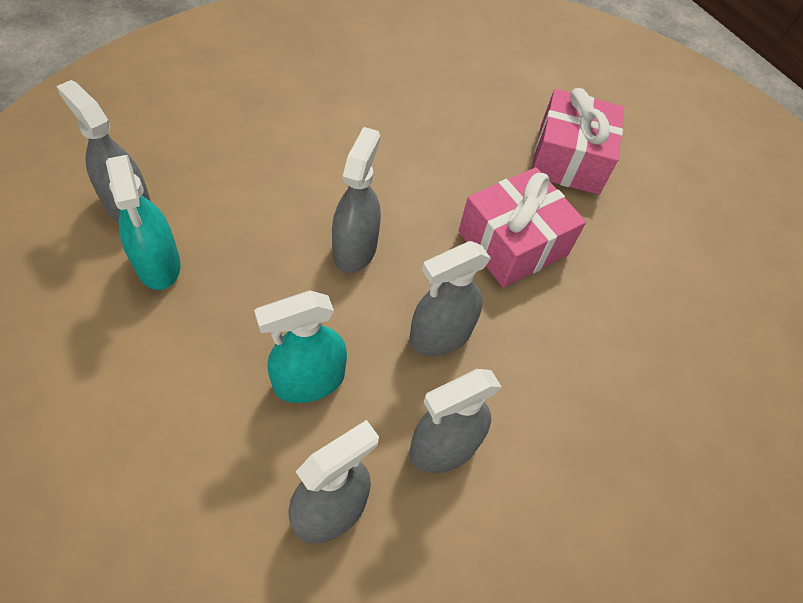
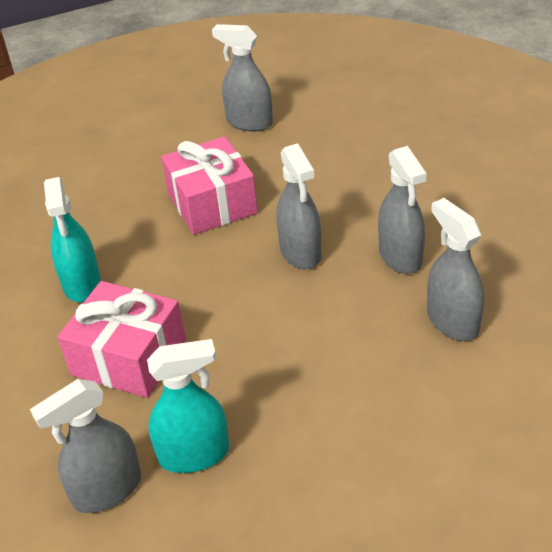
camera: 70 degrees left, 15 degrees down
(309, 381) = (338, 335): turquoise spray bottle -> turquoise spray bottle (82, 284)
(355, 249) = (201, 303): grey spray bottle -> grey spray bottle (249, 122)
(569, 159) = (125, 161): pink gift -> pink gift (129, 357)

